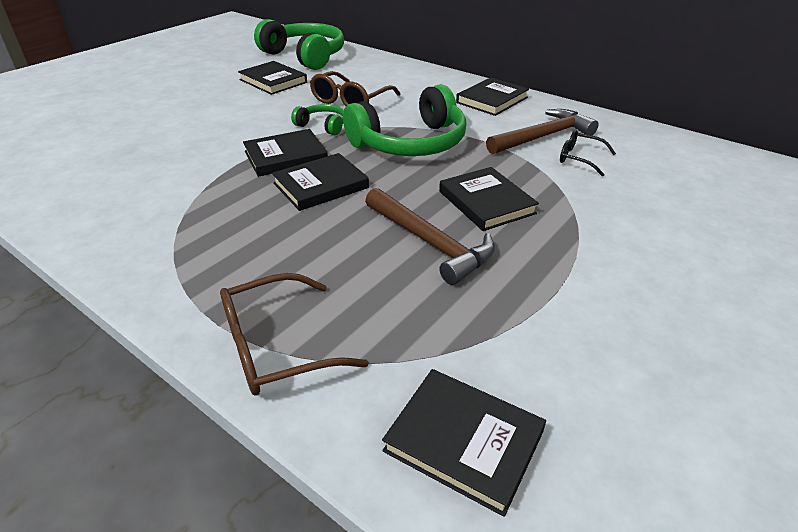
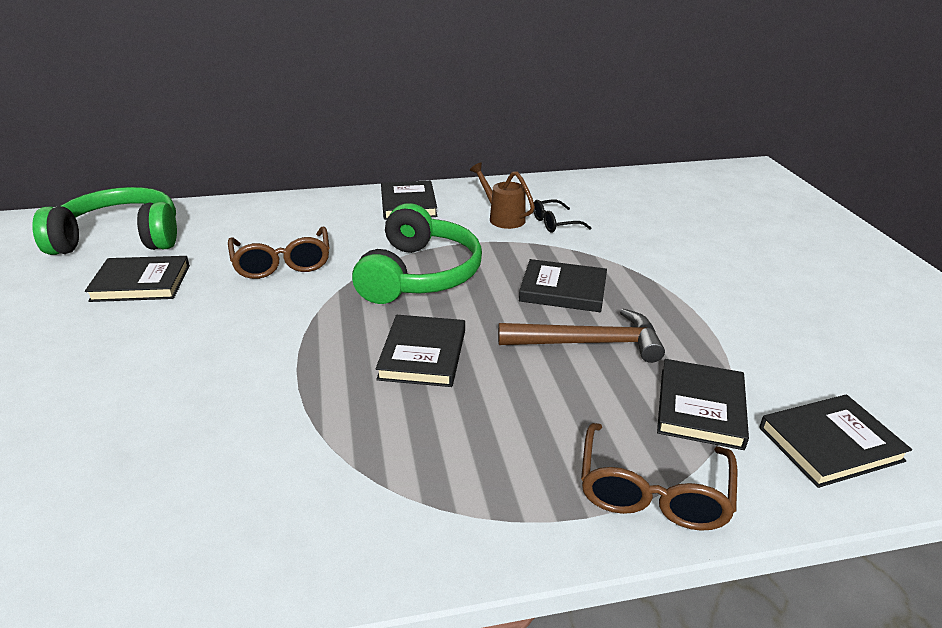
camera: 50 degrees left, 5 degrees down
(285, 156) = (333, 350): black book -> black book (700, 407)
(322, 126) = (306, 301): green headphones -> none
(543, 137) = (503, 218): brown hammer -> brown watering can

